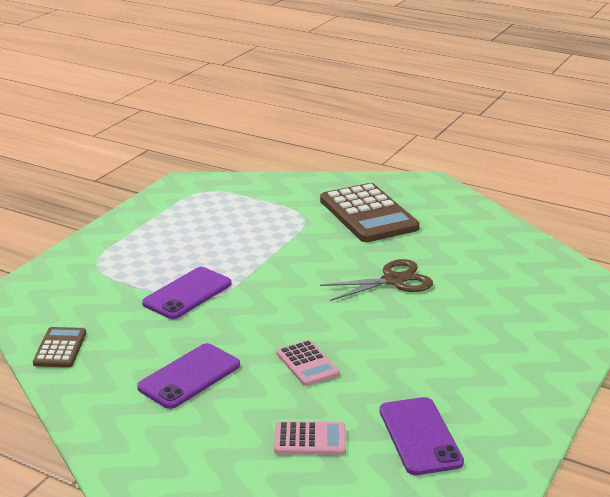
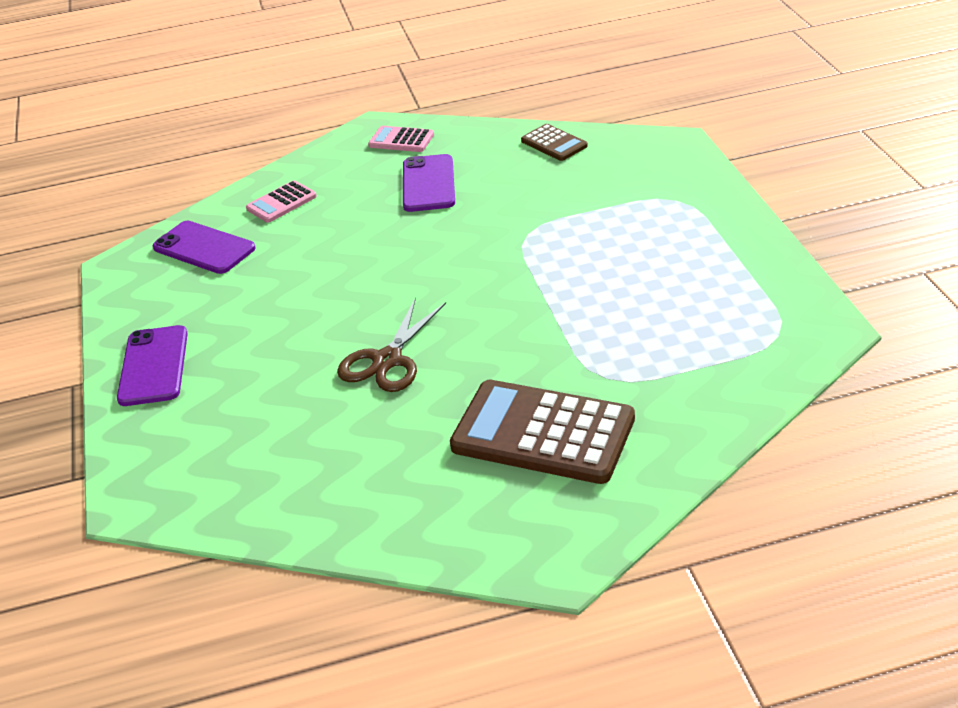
camera: 140 degrees right, 10 degrees up
(187, 293) = (549, 228): purple phone -> purple phone (153, 366)
(307, 364) = (355, 242): pink calculator -> pink calculator (401, 140)

